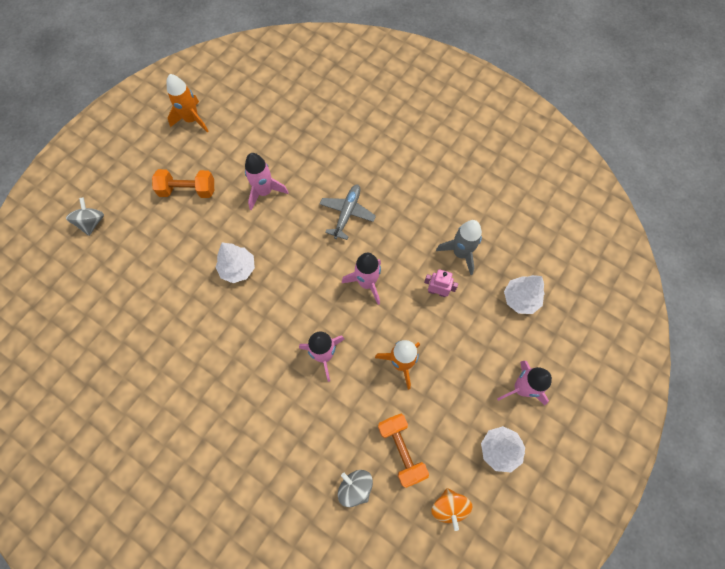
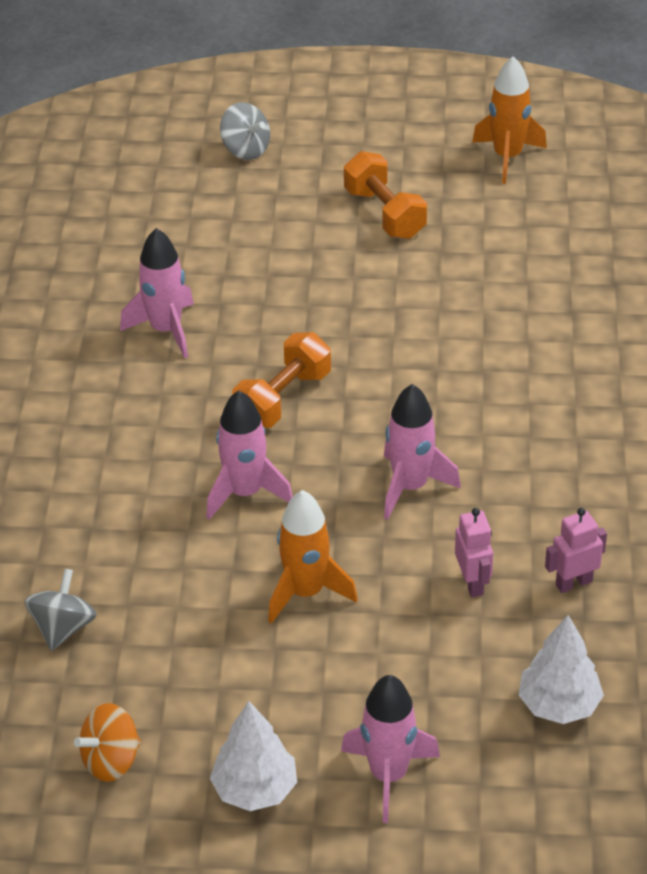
camera: 60 degrees right, 25 degrees down
(91, 222) = (245, 149): grey spinning top -> grey spinning top turned 75 degrees clockwise
(238, 268) = (305, 329): white tree -> none
(264, 192) = (460, 294): pink rocket -> pink rocket (166, 330)
(347, 213) = (513, 406): grey plane -> none
(401, 450) = (161, 658): orange dumbbell -> orange dumbbell (283, 398)
(460, 253) = (573, 583): grey rocket -> pink robot

